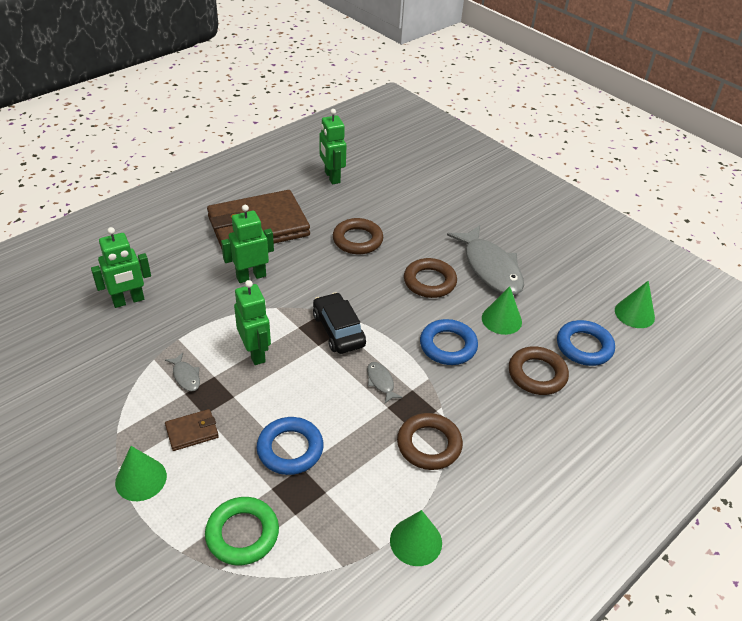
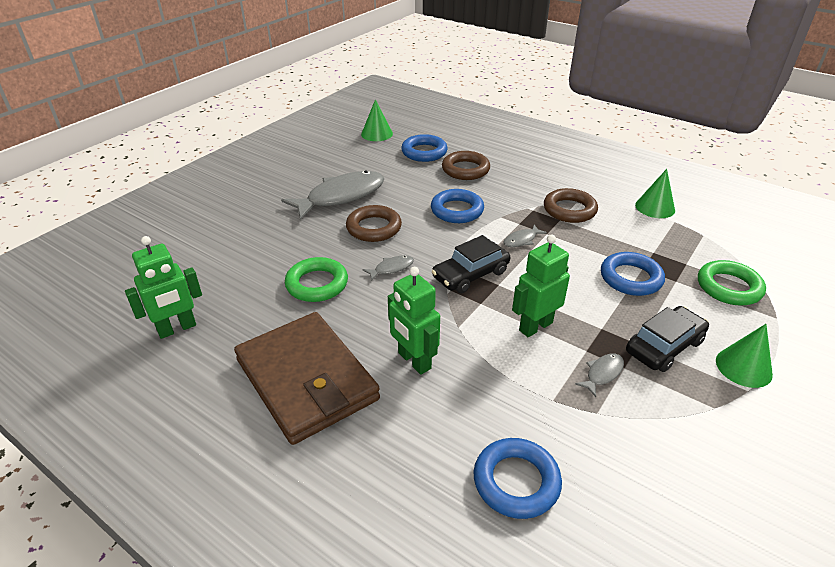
camera: 100 degrees left, 5 degrees down
(128, 301) = (516, 481): green robot -> blue ring
(192, 431) = (664, 346): brown wallet -> black car
(357, 240) = (317, 284): brown ring -> green ring
(364, 283) = (391, 268): none -> grey fish
(501, 319) = (410, 187): green cone -> none

